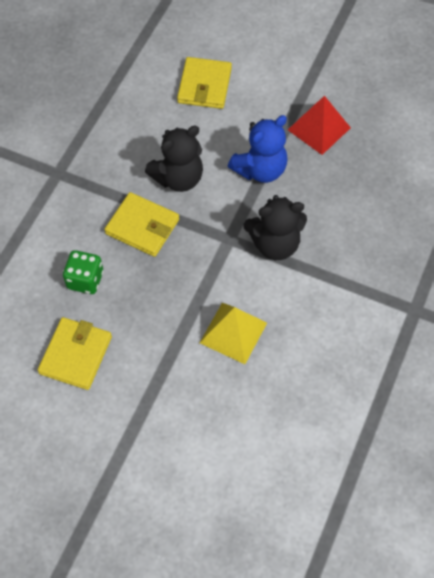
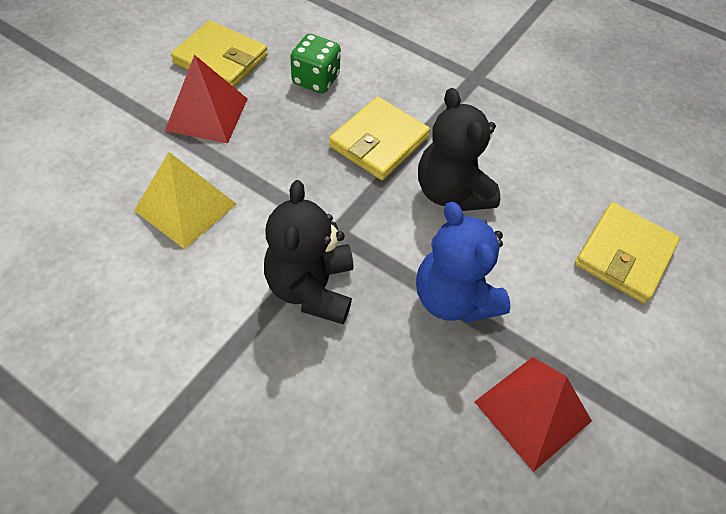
camera: 95 degrees right, 5 degrees down
(141, 346) = (207, 114): none -> red pyramid
(204, 86) = (623, 255): yellow wallet -> yellow wallet turned 75 degrees counterclockwise

